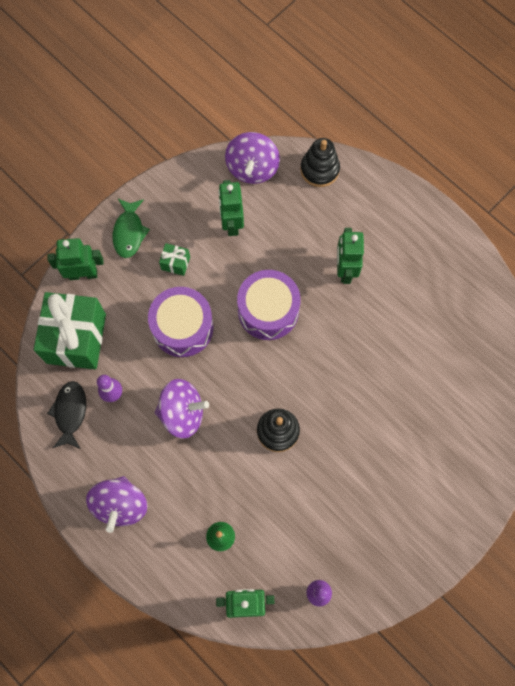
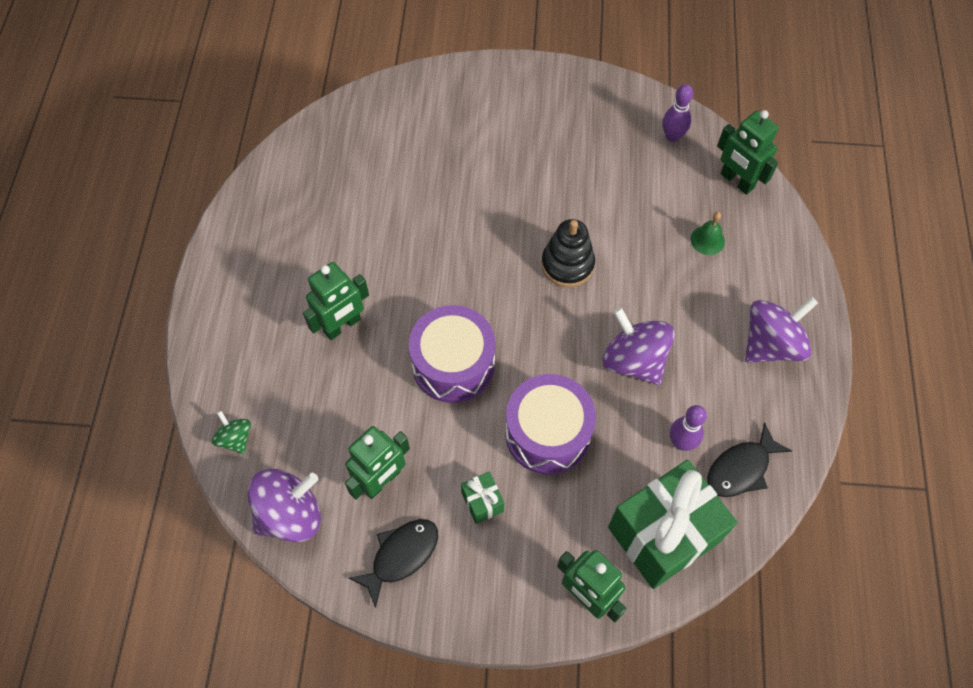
camera: 130 degrees left, 10 degrees down
(129, 232) = (490, 588): green fish -> none
(183, 203) = (401, 556): none -> black fish
(319, 169) = (235, 438): black stacking toy -> green spinning top

